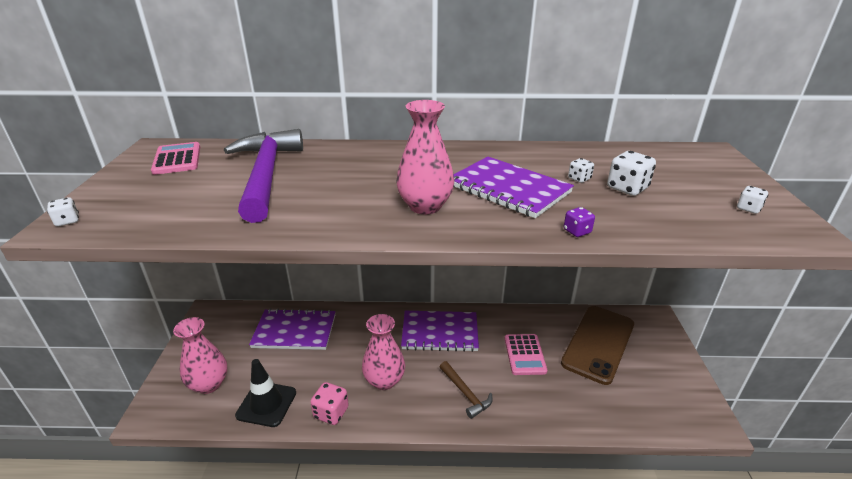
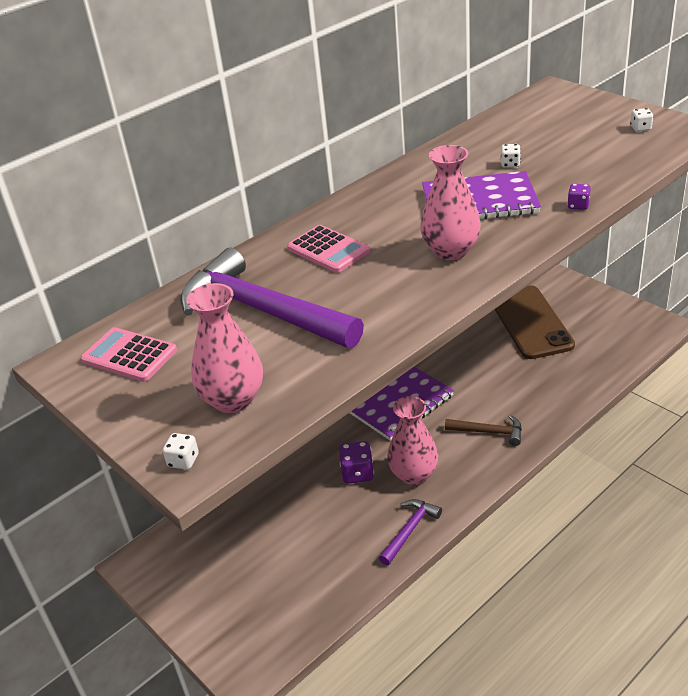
camera: 40 degrees left, 5 degrees up
(209, 384) = (261, 607): pink vase -> pink vase (233, 400)
(266, 404) = (344, 572): black traffic cone -> none
(294, 331) = (266, 504): purple notebook -> none
(331, 413) = (409, 530): pink dice -> purple hammer
(358, 353) = (357, 473): none -> purple dice
(524, 354) = (491, 370): pink calculator -> pink calculator (328, 250)
(627, 188) = (552, 154): white dice -> none

